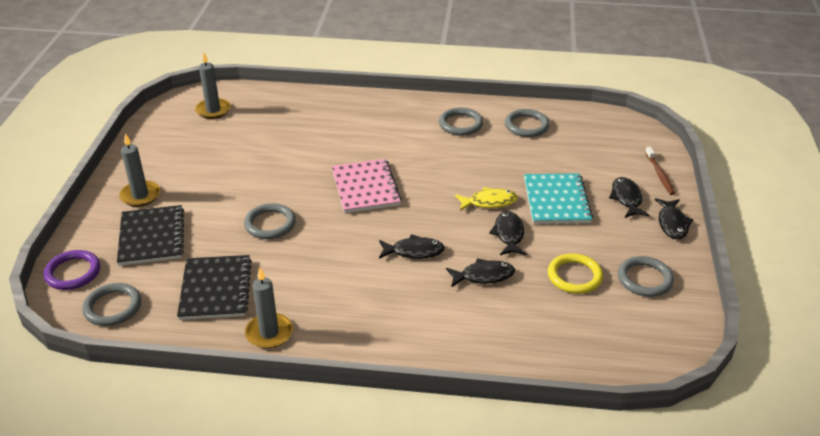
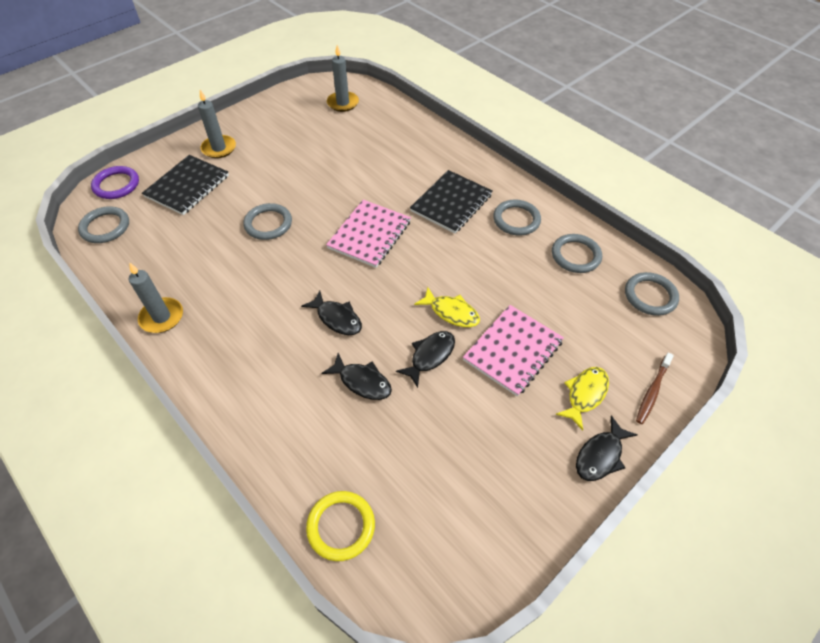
camera: 40 degrees right, 15 degrees up
(215, 289) = (174, 255): black notebook -> black notebook (451, 203)
(556, 200) = (513, 351): turquoise notebook -> pink notebook
(574, 276) = (437, 441): yellow ring -> yellow ring (341, 526)
(626, 198) = (585, 394): black fish -> yellow fish
(645, 279) = (499, 495): grey ring -> grey ring (650, 296)

